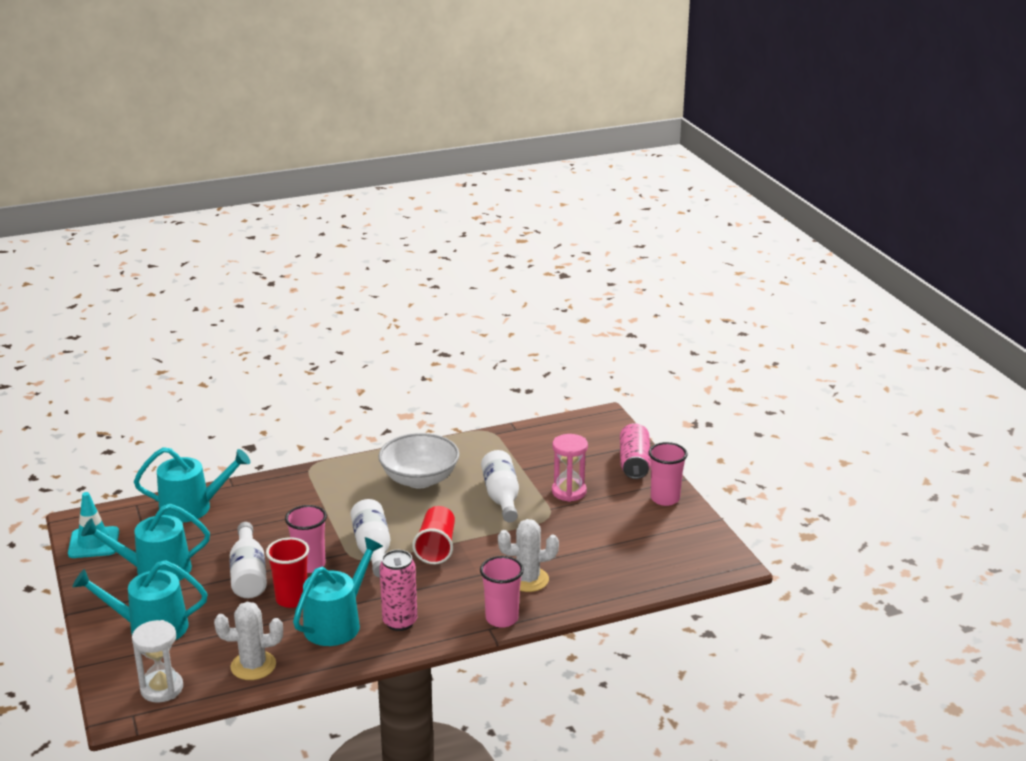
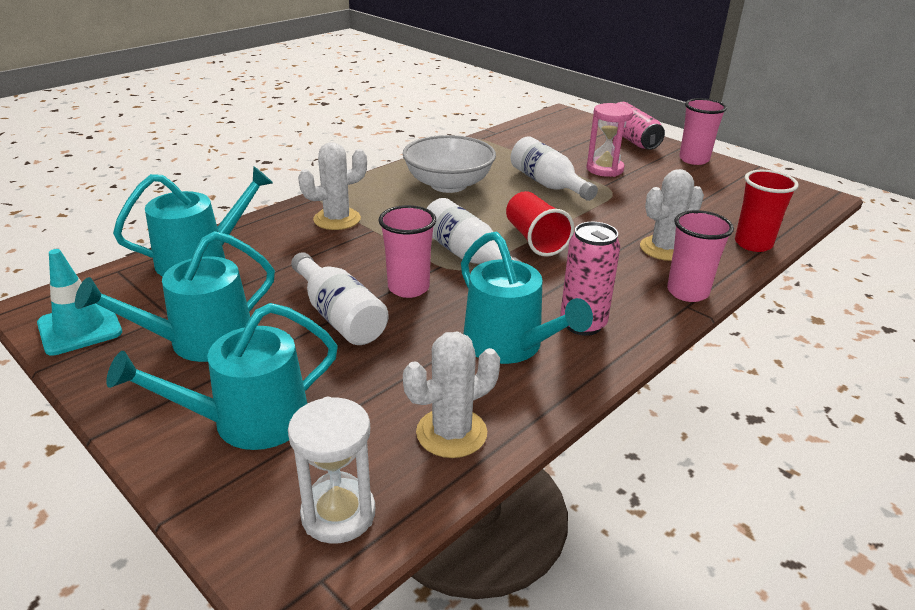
camera: 25 degrees left, 5 degrees up
(292, 599) = (423, 331): red cup -> red cup (753, 244)
(307, 494) = (337, 219): none -> white cactus
(337, 623) = (509, 345): turquoise watering can -> turquoise watering can turned 135 degrees clockwise

